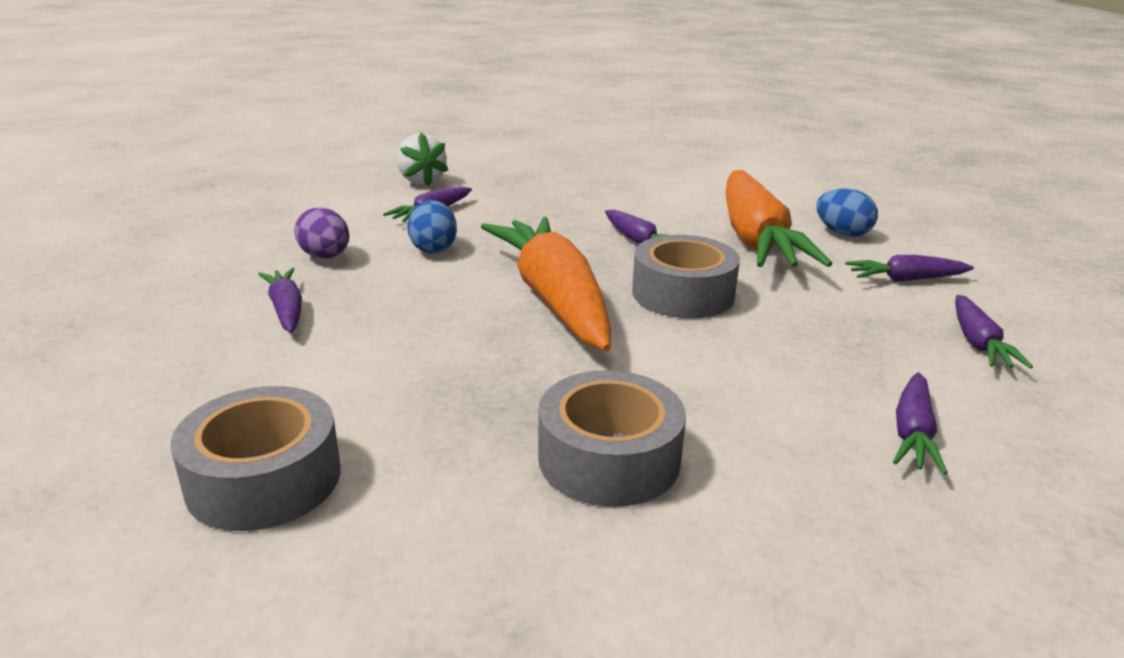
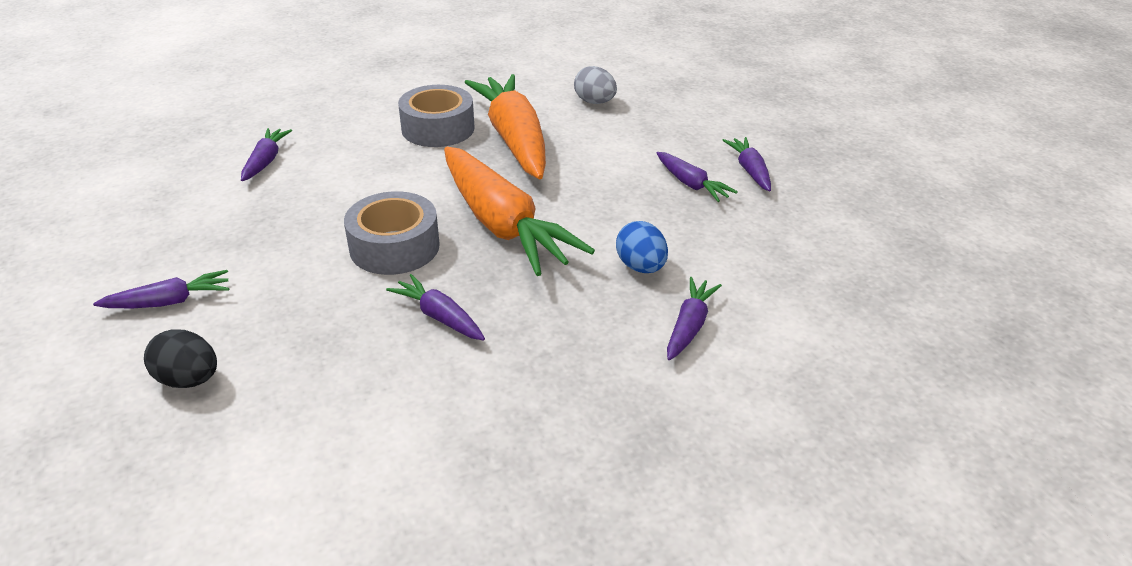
camera: 165 degrees right, 10 degrees up
(264, 479) = (594, 102): grey tape -> grey egg
(326, 257) = (724, 239): purple egg -> none
(421, 181) = (766, 404): white strawberry -> none
(755, 239) = (305, 346): orange carrot -> orange carrot (514, 139)
(842, 233) = (189, 379): blue egg -> black egg
(978, 343) = (164, 233): purple carrot -> purple carrot (750, 170)

